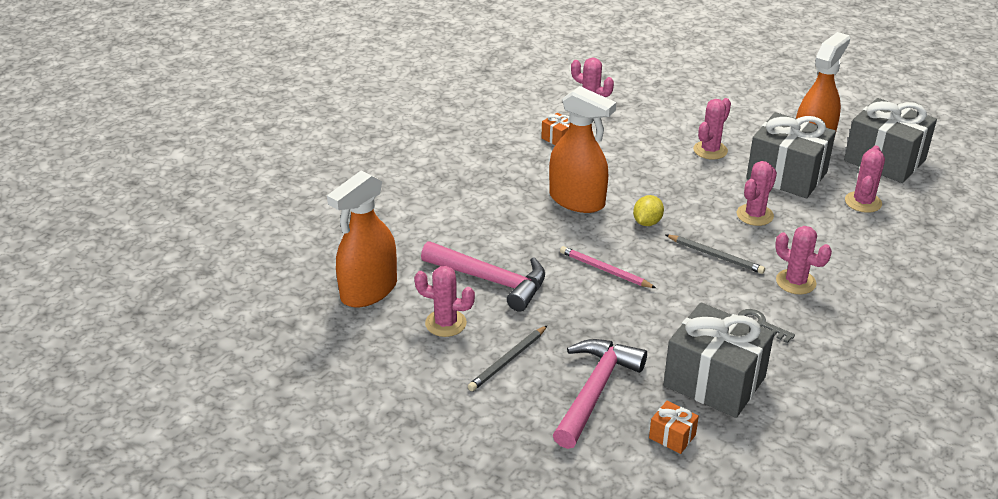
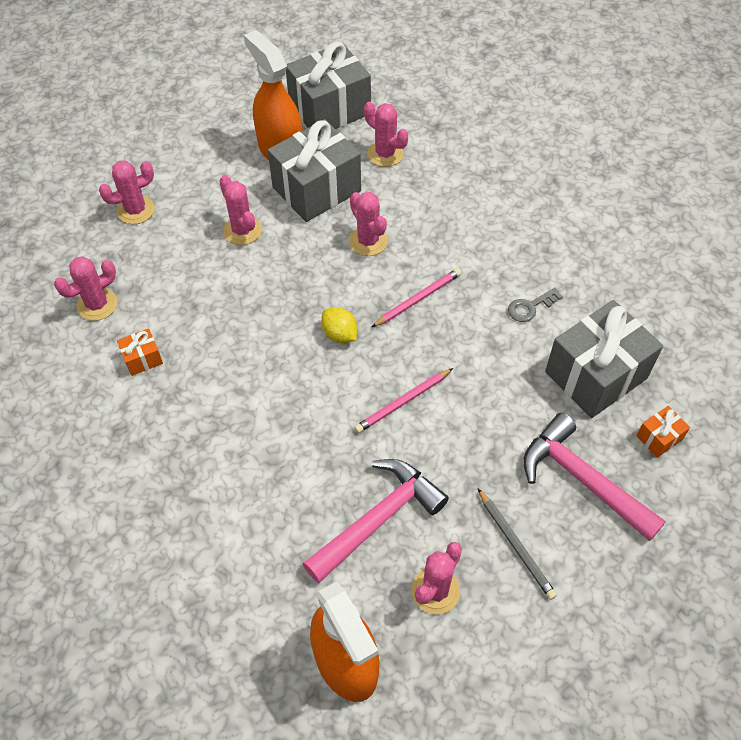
camera: 70 degrees left, 20 degrees up
(577, 200) = (272, 383): orange spray bottle -> none
(715, 256) = (418, 299): grey pencil -> pink pencil
(795, 282) = (480, 254): pink cactus -> pink cactus (136, 210)

